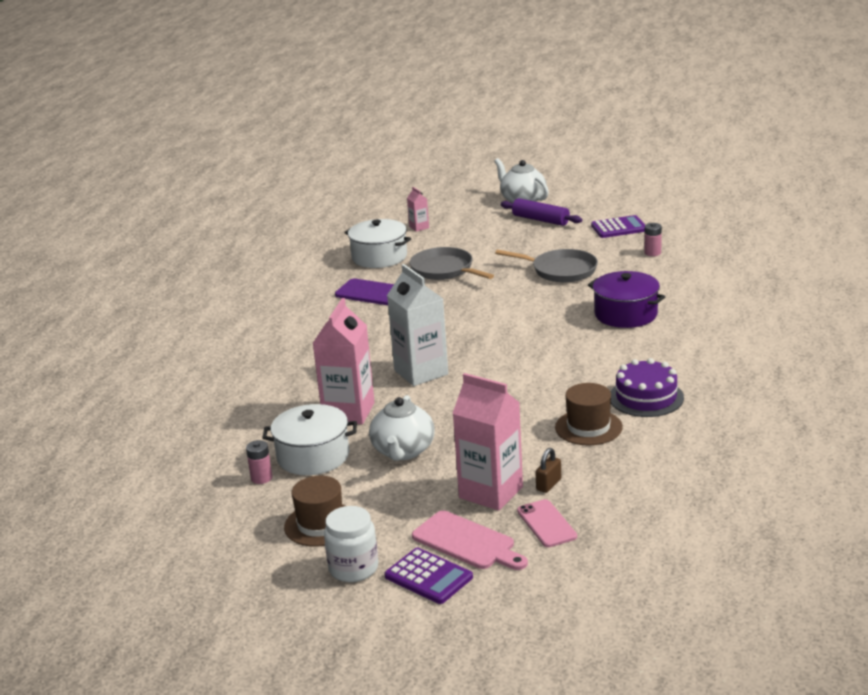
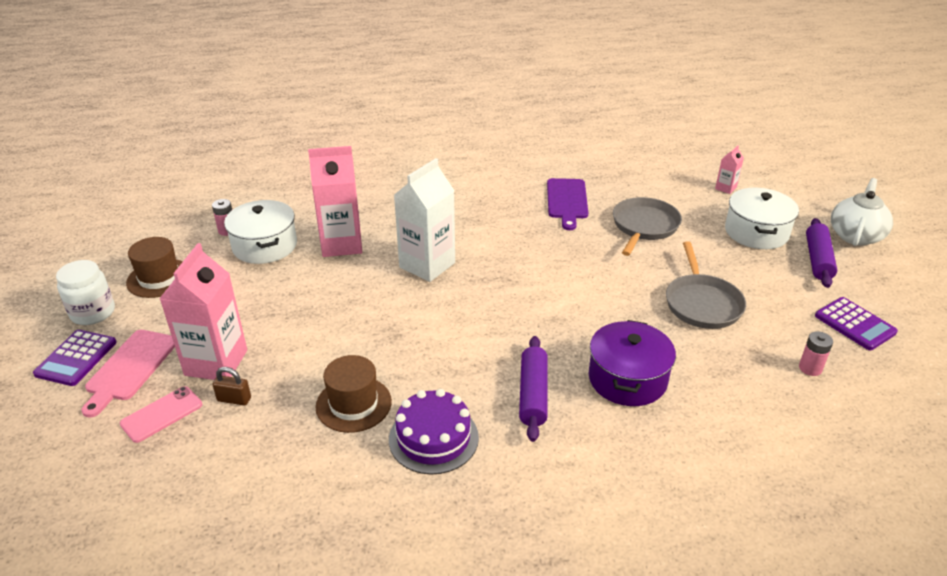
camera: 65 degrees right, 10 degrees up
(379, 257) = (642, 183): white pot -> white pot (756, 232)
(403, 451) = (281, 291): white teapot -> none
(621, 352) = (533, 394): none -> purple rolling pin

